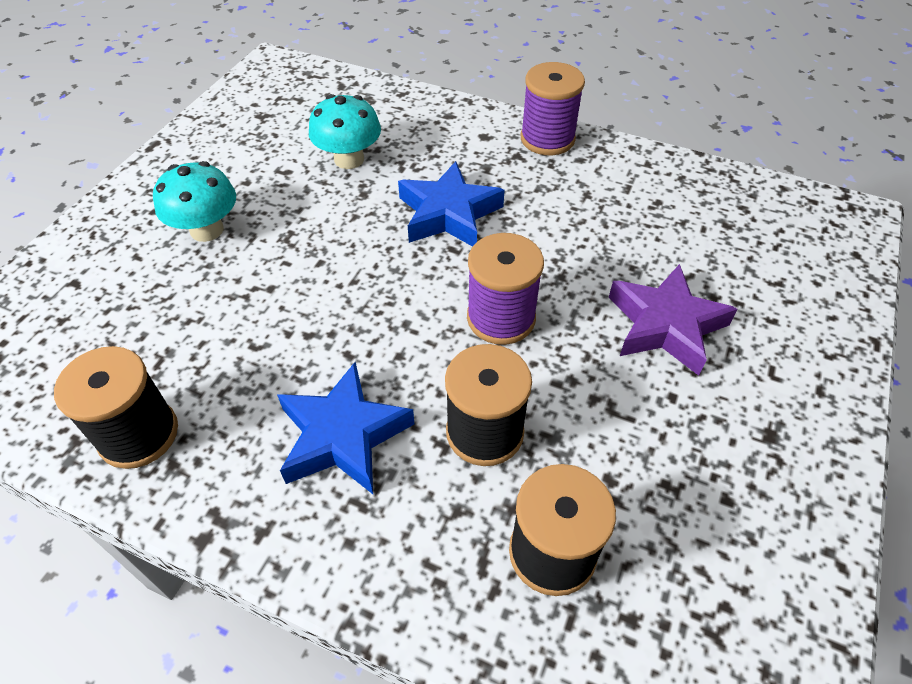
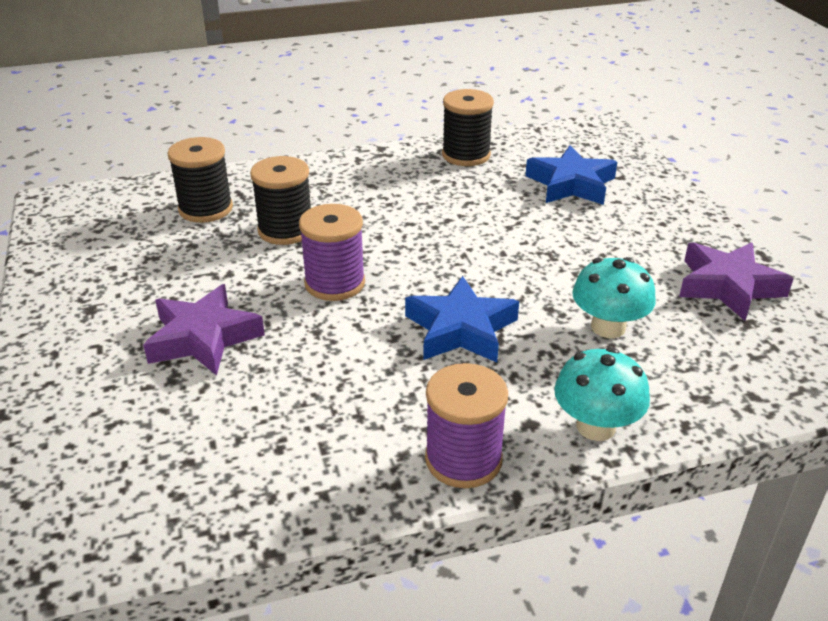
camera: 140 degrees right, 15 degrees down
(207, 230) = (607, 231): turquoise mushroom -> turquoise mushroom (596, 426)
(223, 140) = (728, 286): none -> purple star
(343, 435) = (364, 196): blue star -> blue star (571, 184)

